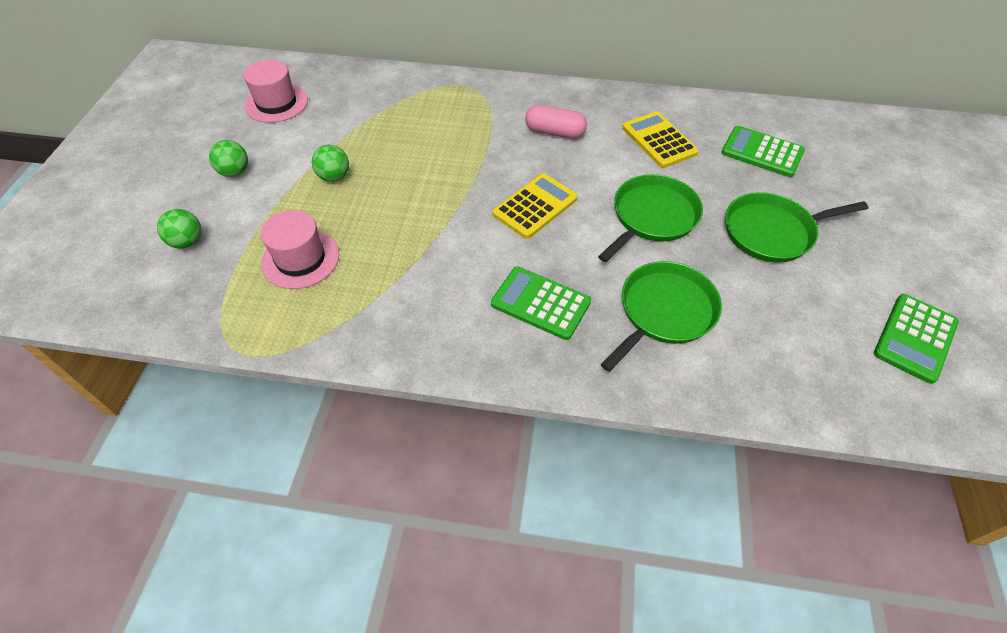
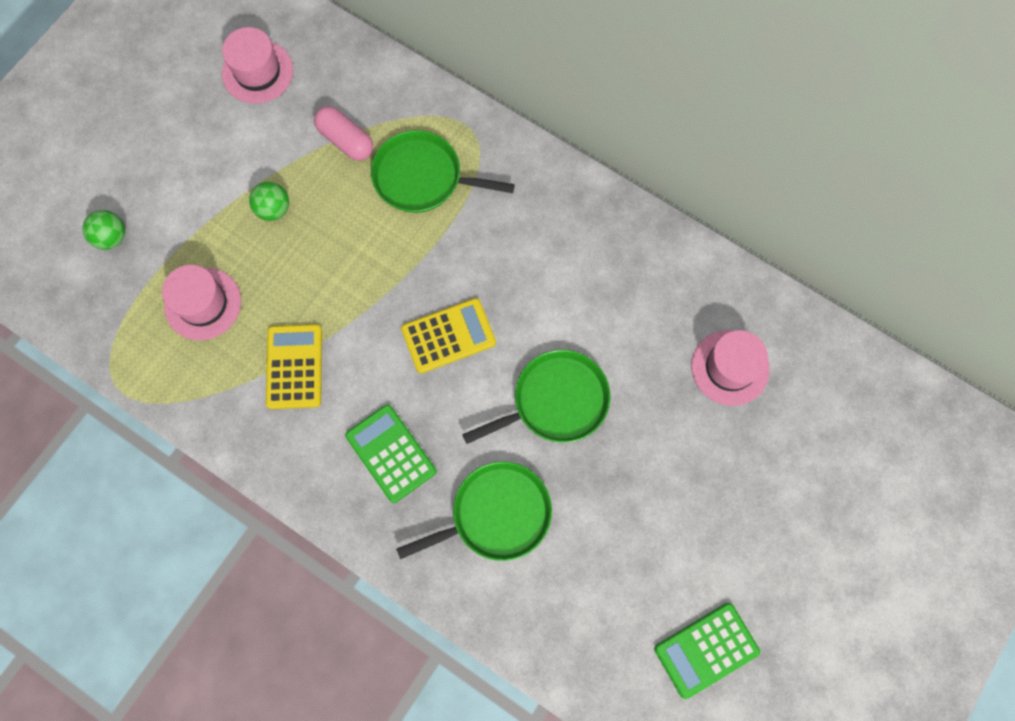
camera: 25 degrees right, 20 degrees up
(235, 172) = (182, 161): green ball -> none
(555, 132) = (525, 241): pink capsule -> pink capsule (346, 140)
(659, 140) = (629, 302): yellow calculator -> yellow calculator (294, 366)
(762, 152) = (730, 367): green calculator -> pink hat
(772, 232) = (663, 474): green pan -> green pan (423, 177)

